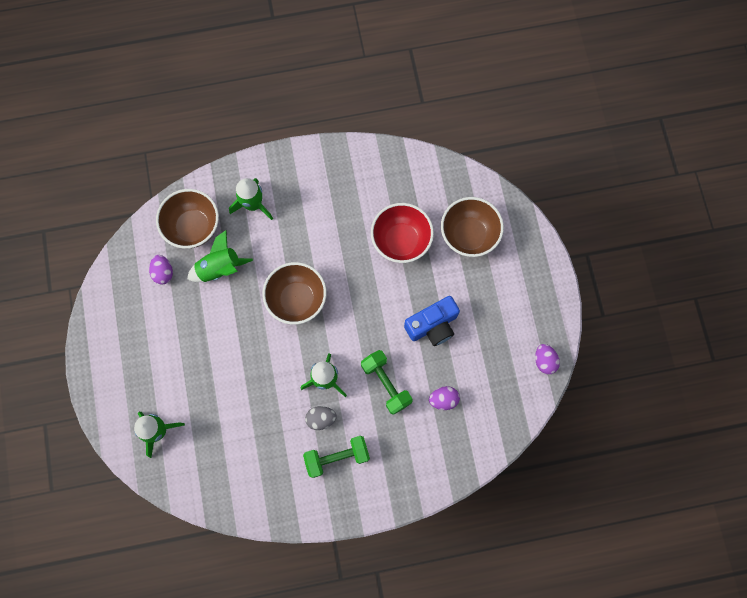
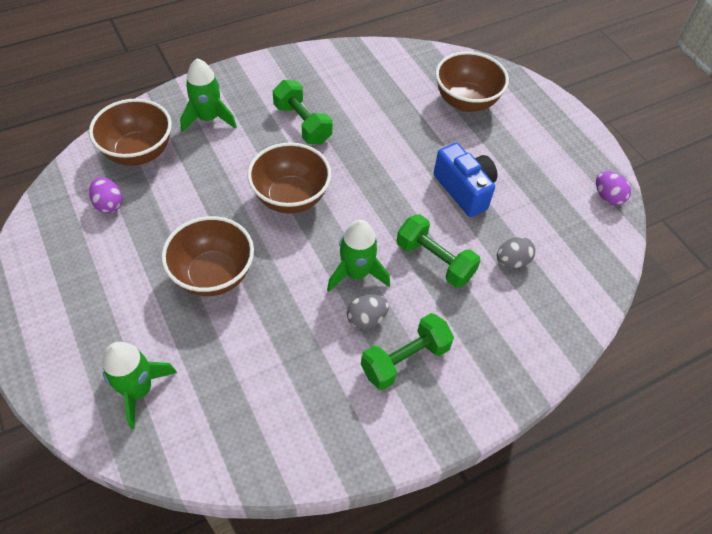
camera: 20 degrees left, 20 degrees down
(220, 268) = (183, 185): green rocket -> none
(225, 354) = (213, 275): none -> brown bowl
(326, 228) = (302, 124): none -> green dumbbell
(401, 241) = (393, 120): red bowl -> none
(432, 325) = (464, 190): blue camera -> blue camera turned 75 degrees counterclockwise
(443, 399) = (512, 261): purple egg -> grey egg

